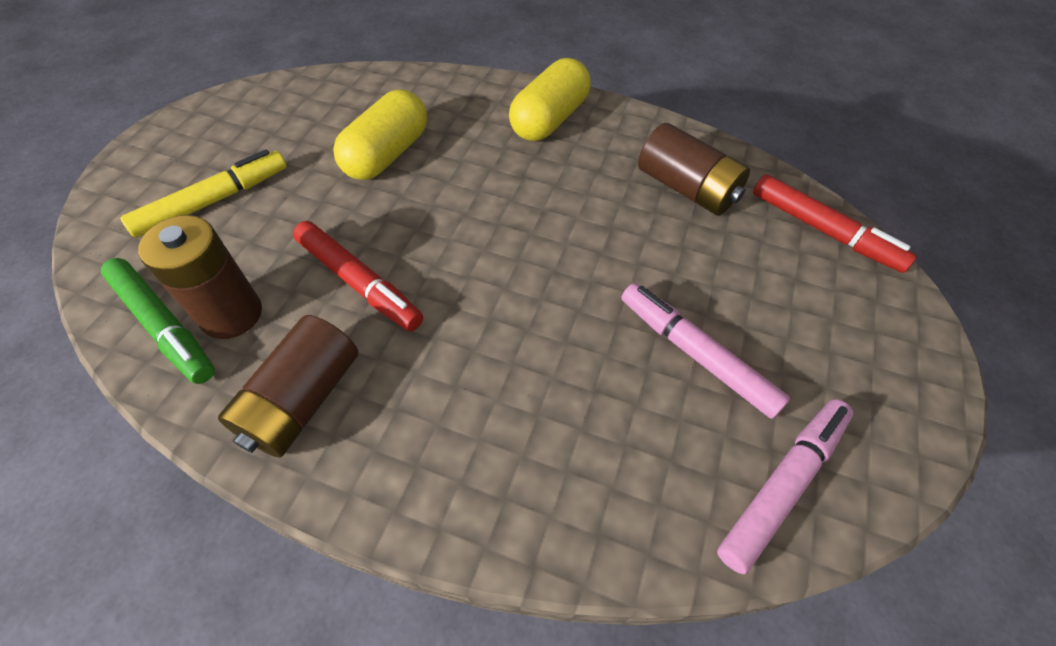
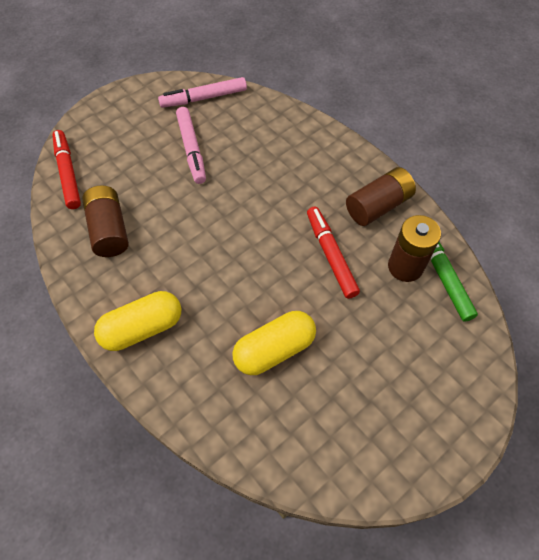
camera: 150 degrees left, 5 degrees up
(213, 201) = (406, 361): yellow marker -> none

